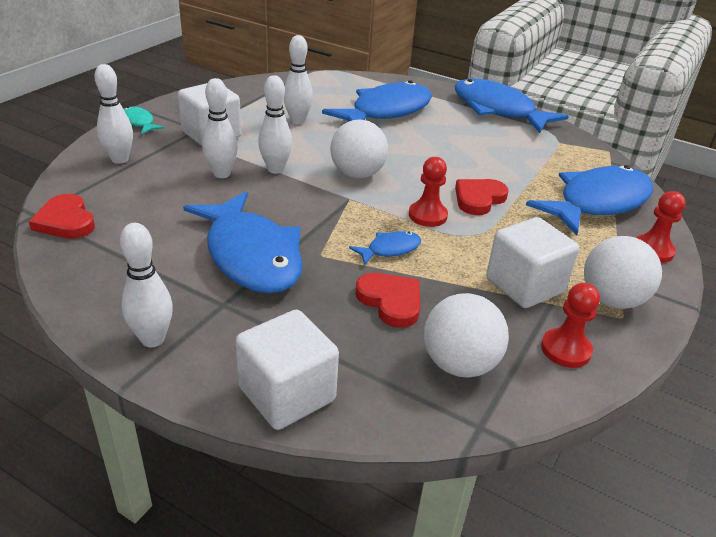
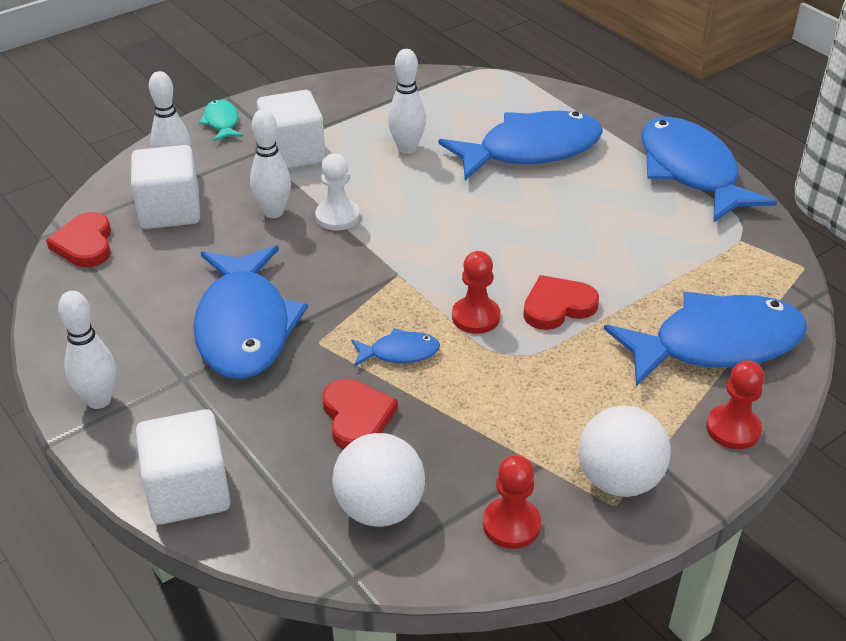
camera: 25 degrees right, 5 degrees up
(275, 169) = (337, 217): white bowling pin -> white pawn
(357, 174) = (429, 241): white ball -> none
(524, 285) = (525, 435): white cube -> white cube (170, 211)

